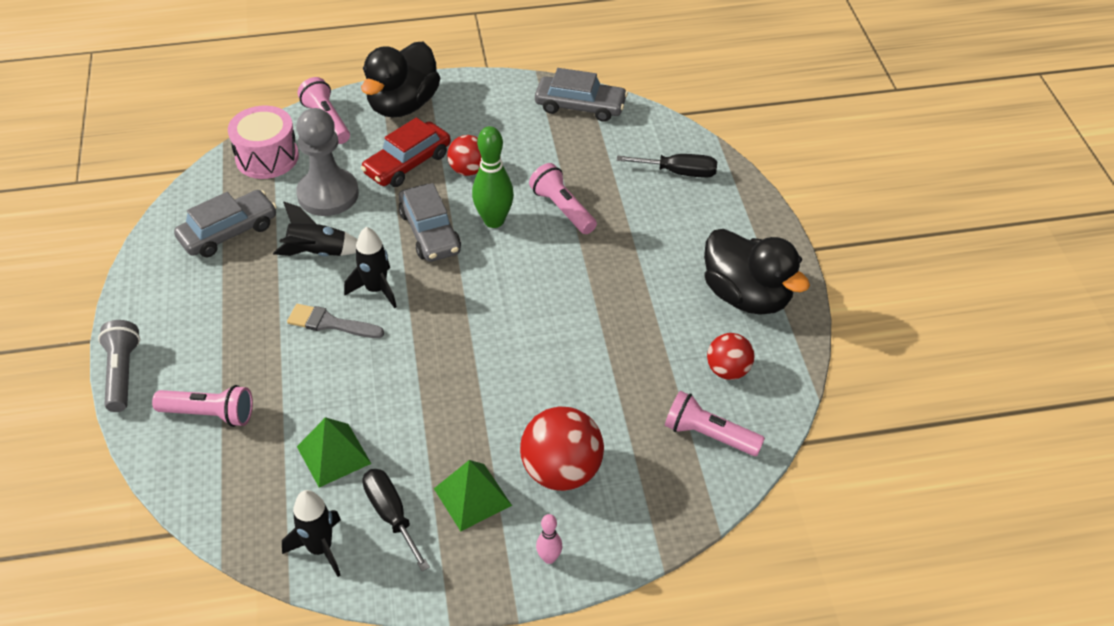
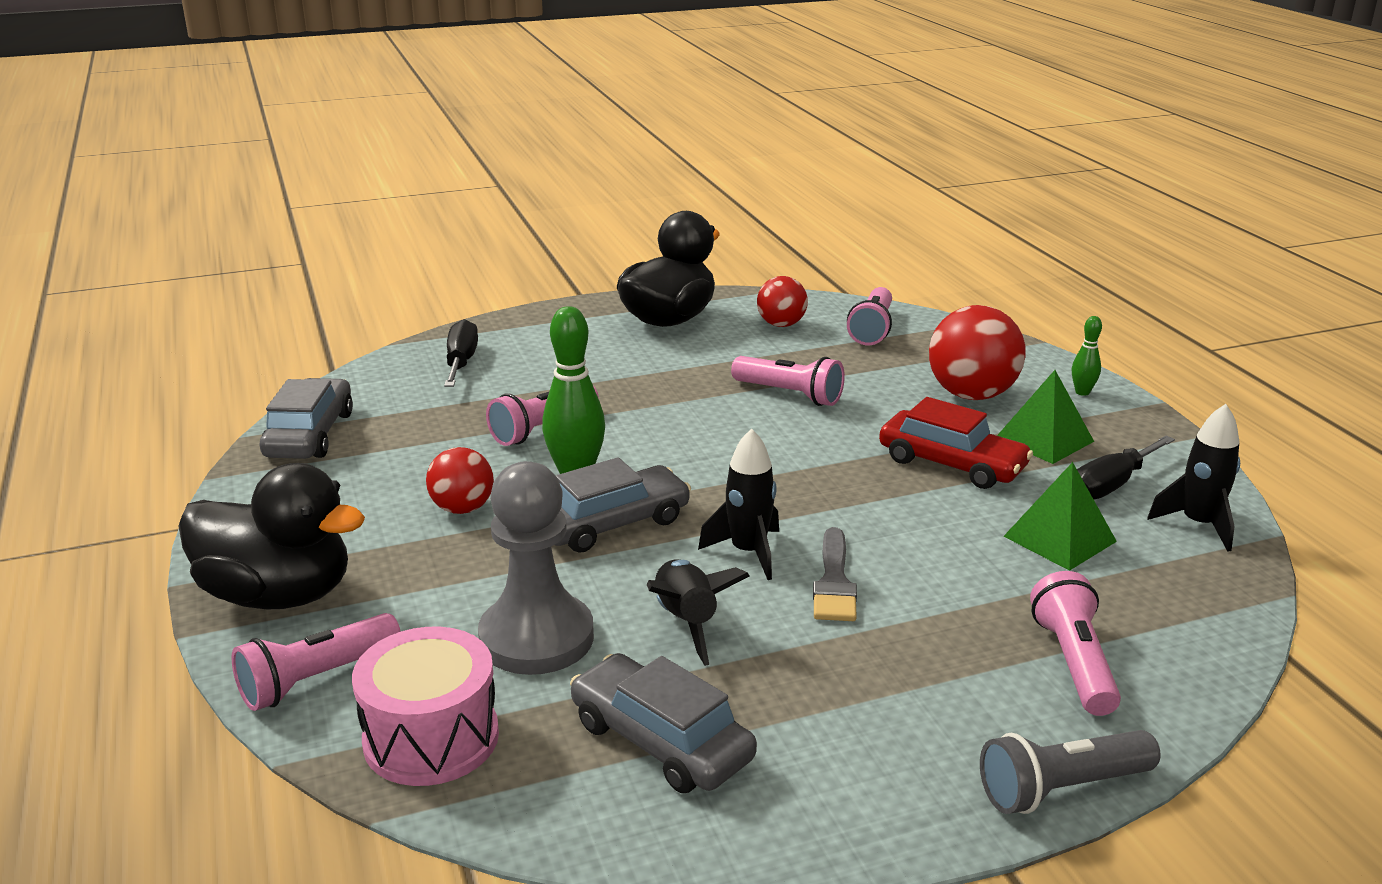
camera: 100 degrees left, 20 degrees down
(407, 163) = (447, 567): red car -> red car (952, 464)
(549, 558) = (1082, 392): pink bowling pin -> green bowling pin
(587, 350) = (790, 395): none -> pink flashlight

